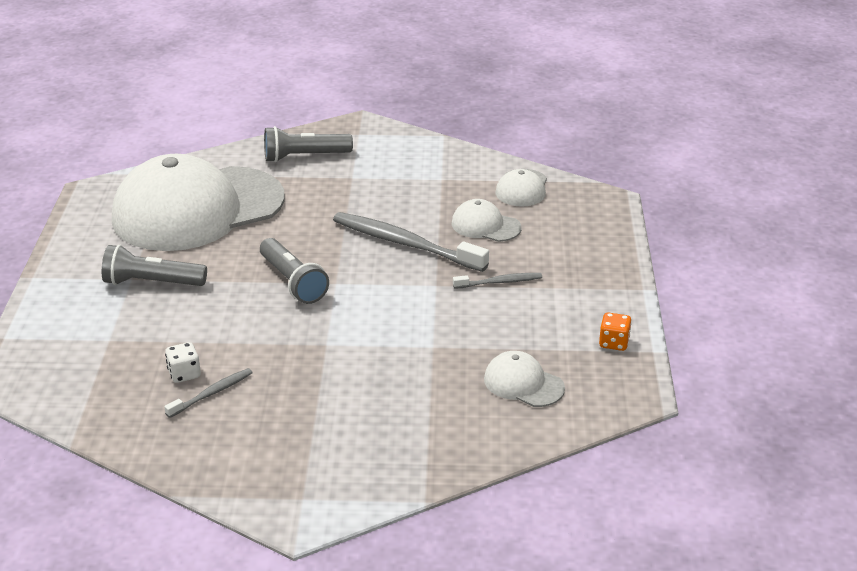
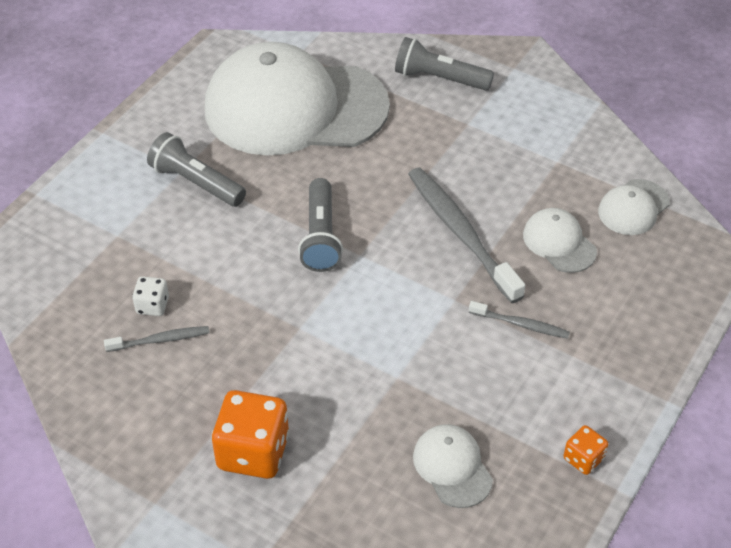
camera: 30 degrees right, 15 degrees up
(357, 434) = (253, 452): none -> orange dice

